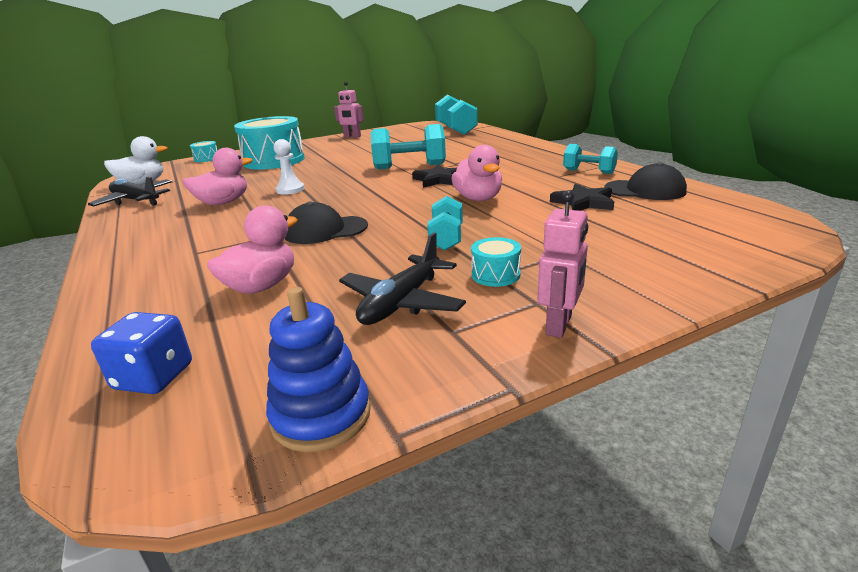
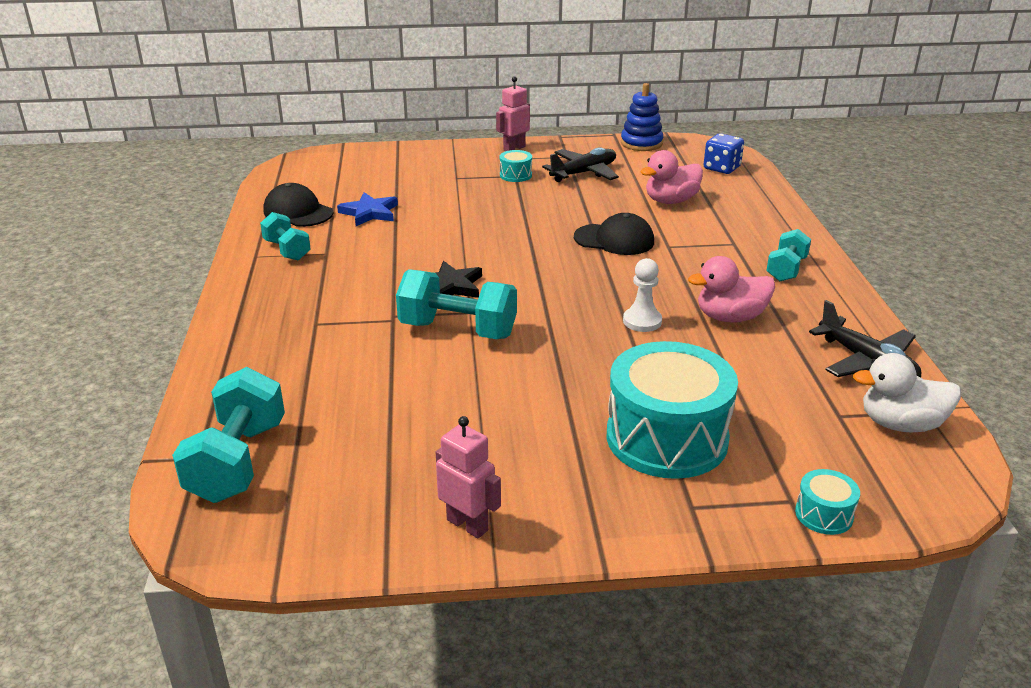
camera: 160 degrees left, 5 degrees up
(446, 238) = (520, 206): turquoise dumbbell -> turquoise dumbbell (786, 269)
(478, 198) = (447, 242): pink duck -> none
(583, 202) = (369, 213): black star -> blue star

